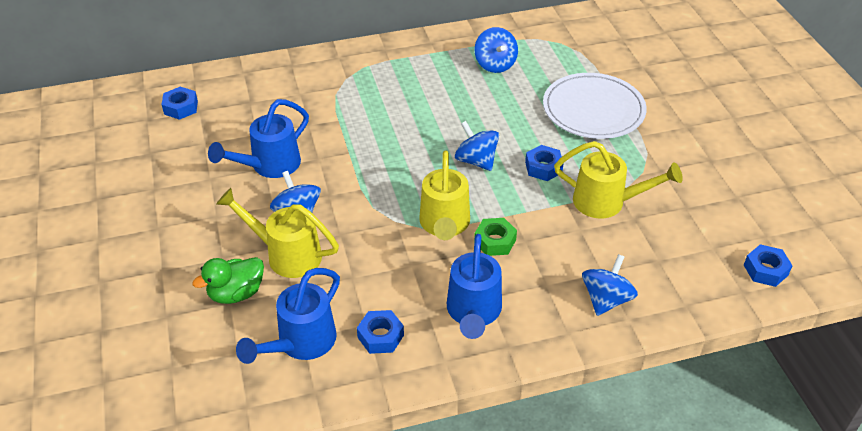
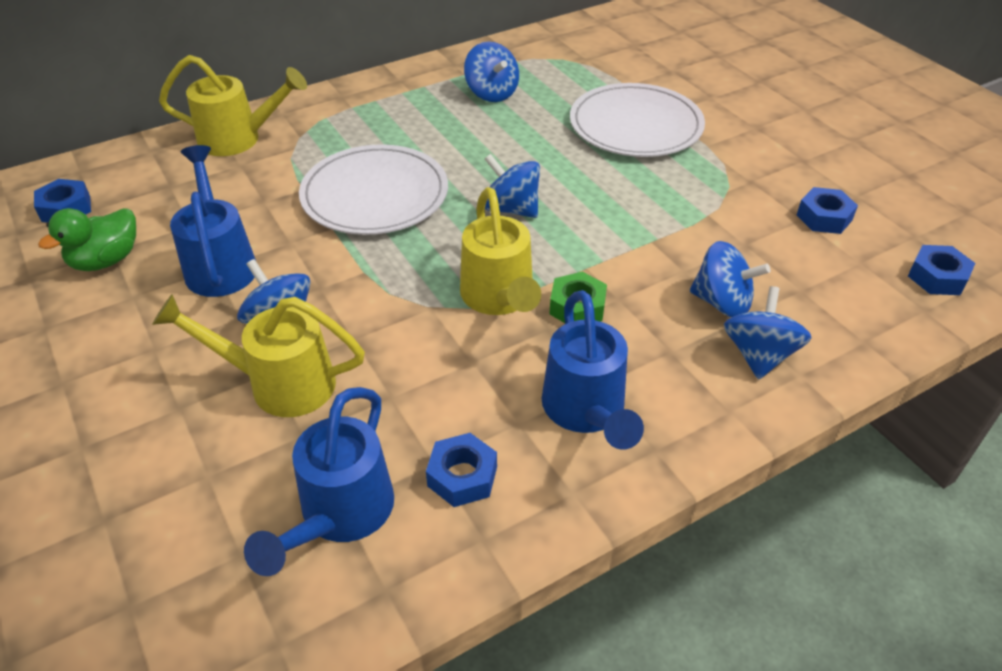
camera: 15 degrees left, 0 degrees up
(236, 293) = (214, 458): green duck -> green duck (106, 260)
(270, 165) = (220, 264): blue watering can -> blue watering can turned 135 degrees clockwise
(385, 133) = (375, 195): none -> white plate
(543, 167) = (602, 202): blue nut -> blue nut (824, 217)
(597, 258) = (722, 302): none -> blue spinning top
(606, 202) = (702, 230): yellow watering can -> yellow watering can (238, 139)

